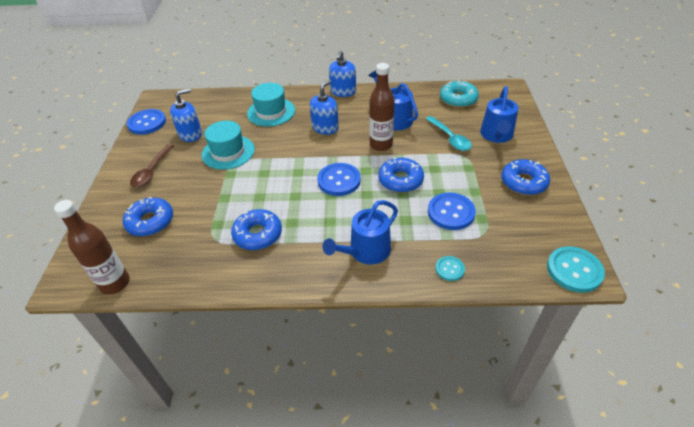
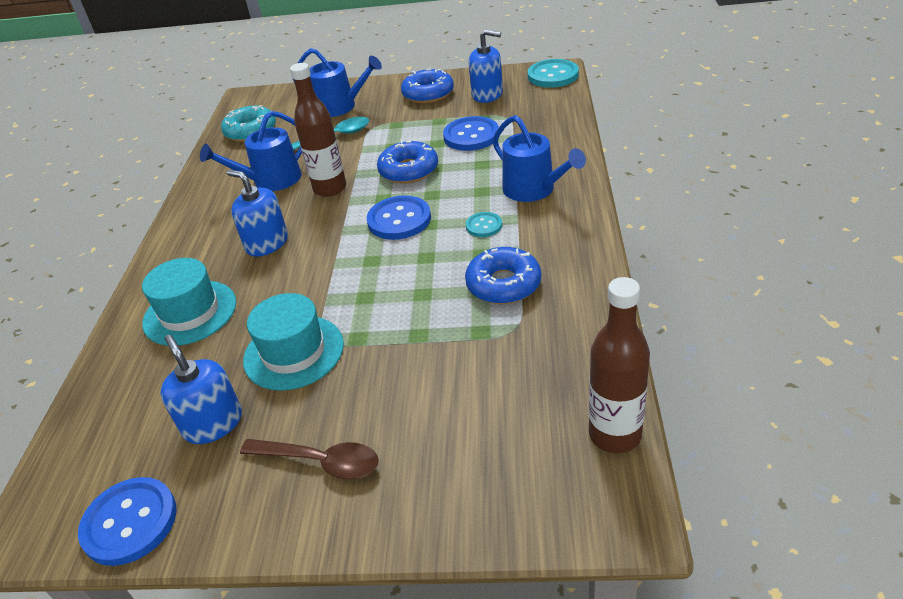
camera: 85 degrees left, 5 degrees down
(150, 222) = (469, 424): blue donut -> none
(343, 92) = (172, 233): blue soap dispenser -> blue soap dispenser (487, 94)
(449, 269) = (557, 136): turquoise button -> turquoise button (484, 226)

